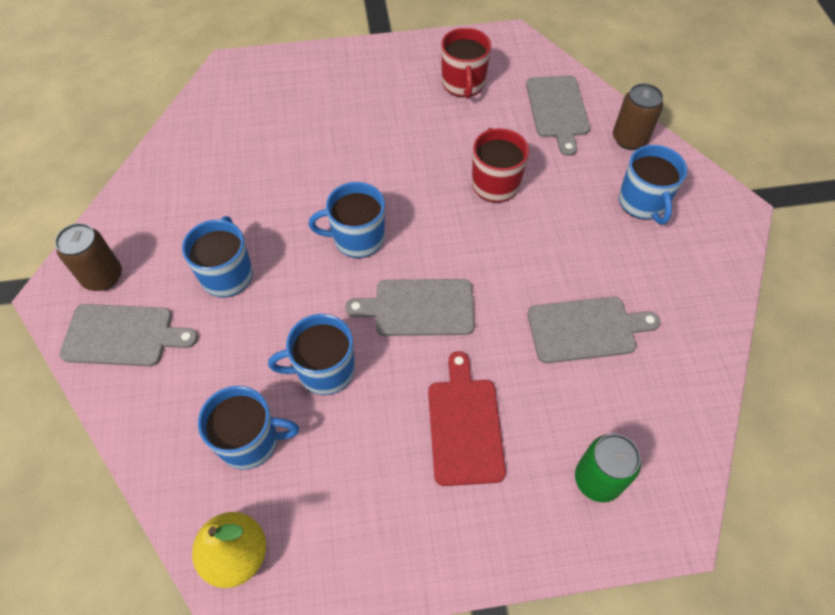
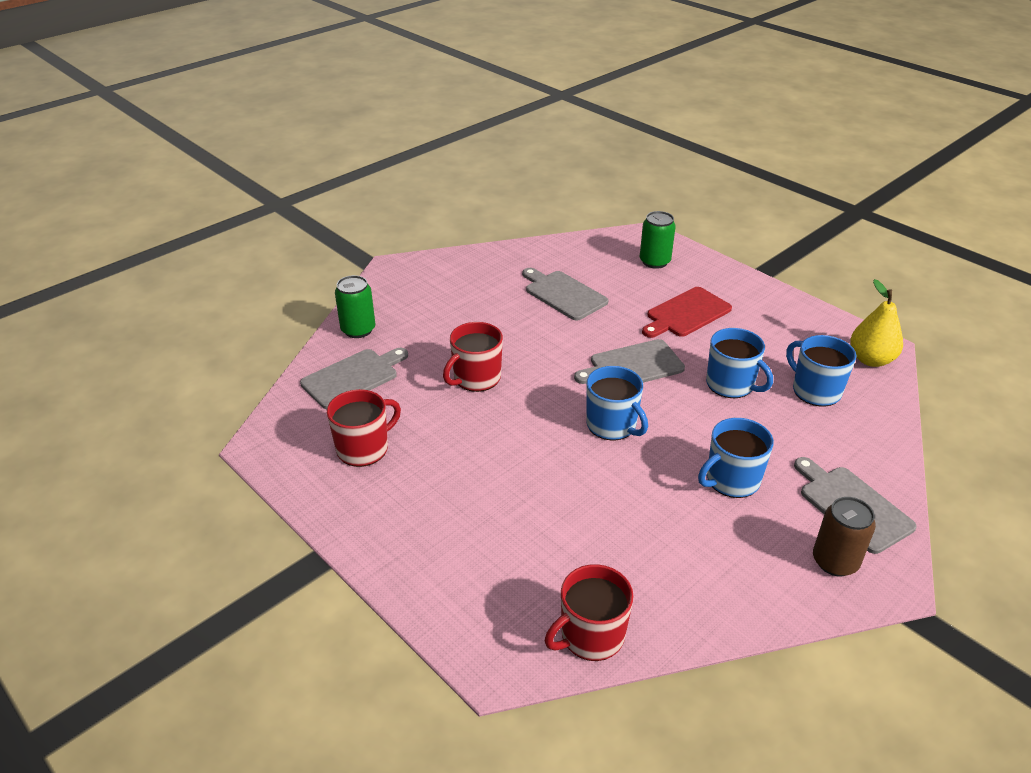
camera: 125 degrees left, 20 degrees down
(202, 113) = (591, 636): none -> red mug
(419, 308) = (633, 366): grey cutting board -> grey cutting board turned 105 degrees clockwise
(629, 139) = (358, 330): brown can -> green can
(643, 203) = (425, 304): blue mug -> none

